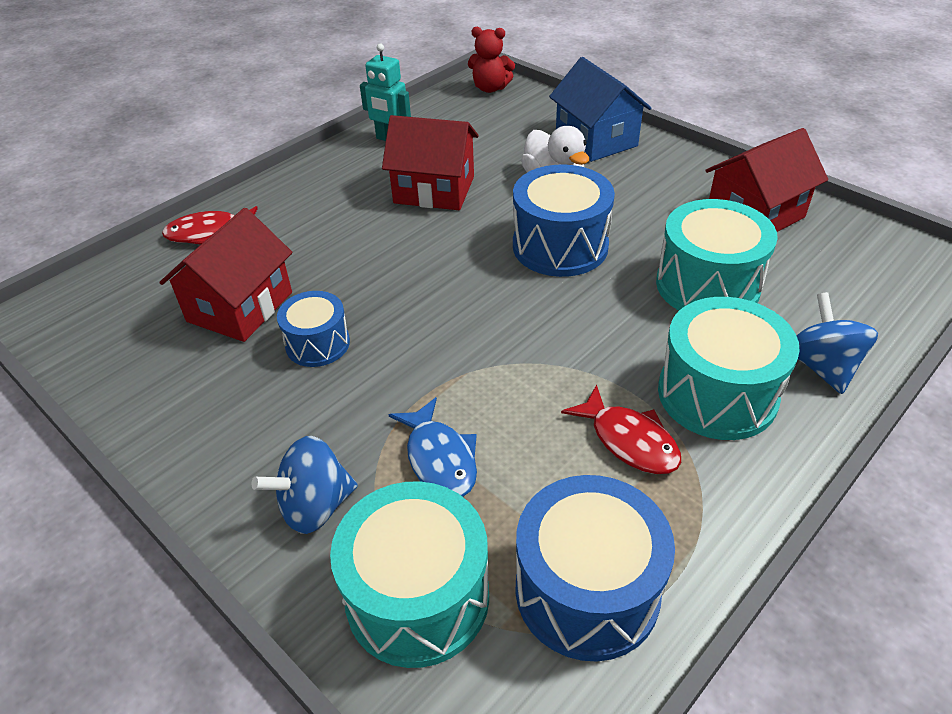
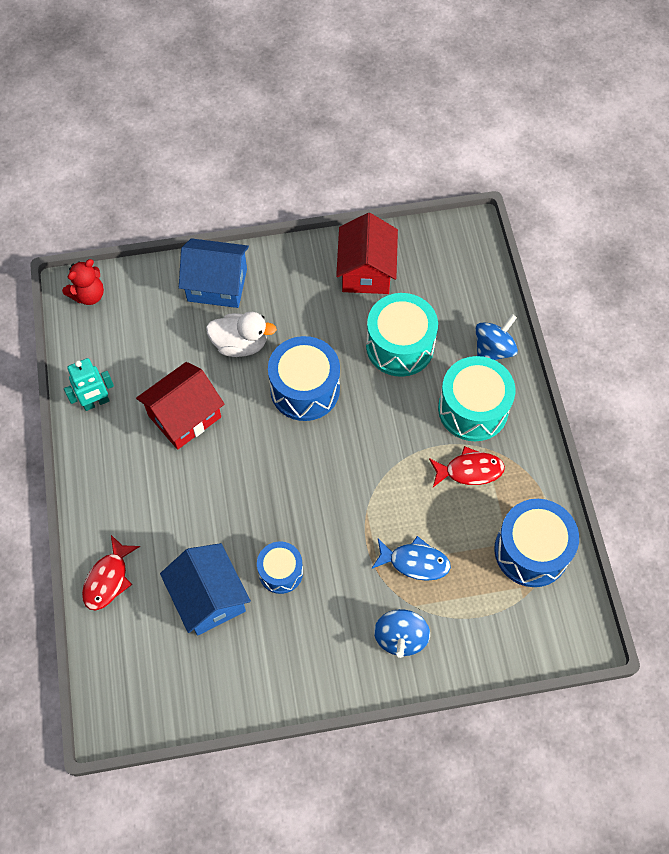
camera: 55 degrees left, 20 degrees up
(240, 307) = (209, 598): red house -> blue house
(417, 596) = (485, 621): turquoise drum -> none
(822, 366) = (493, 350): blue spinning top -> blue spinning top turned 105 degrees clockwise

